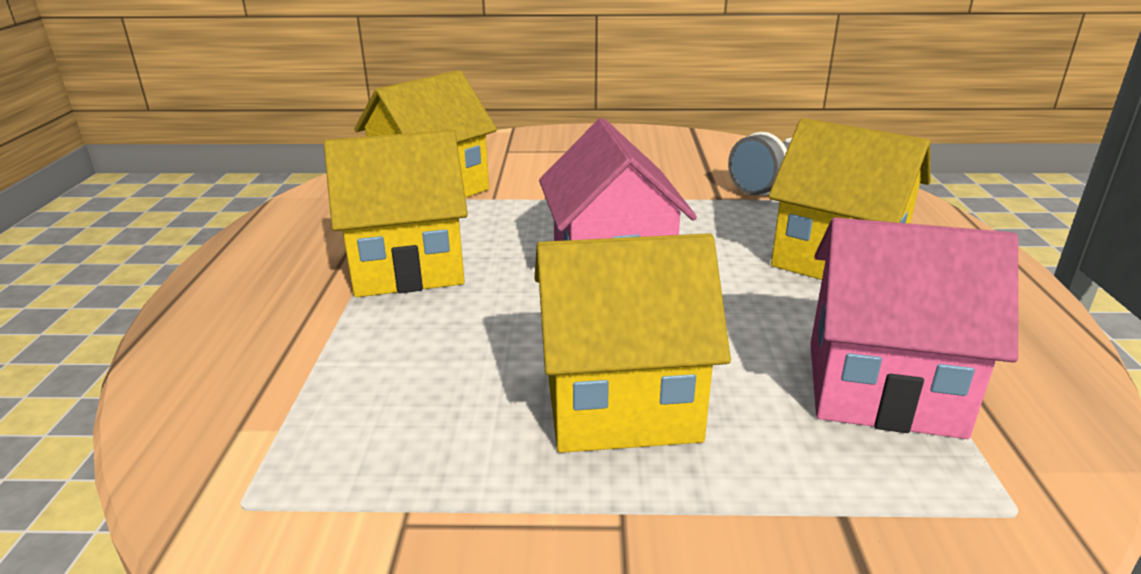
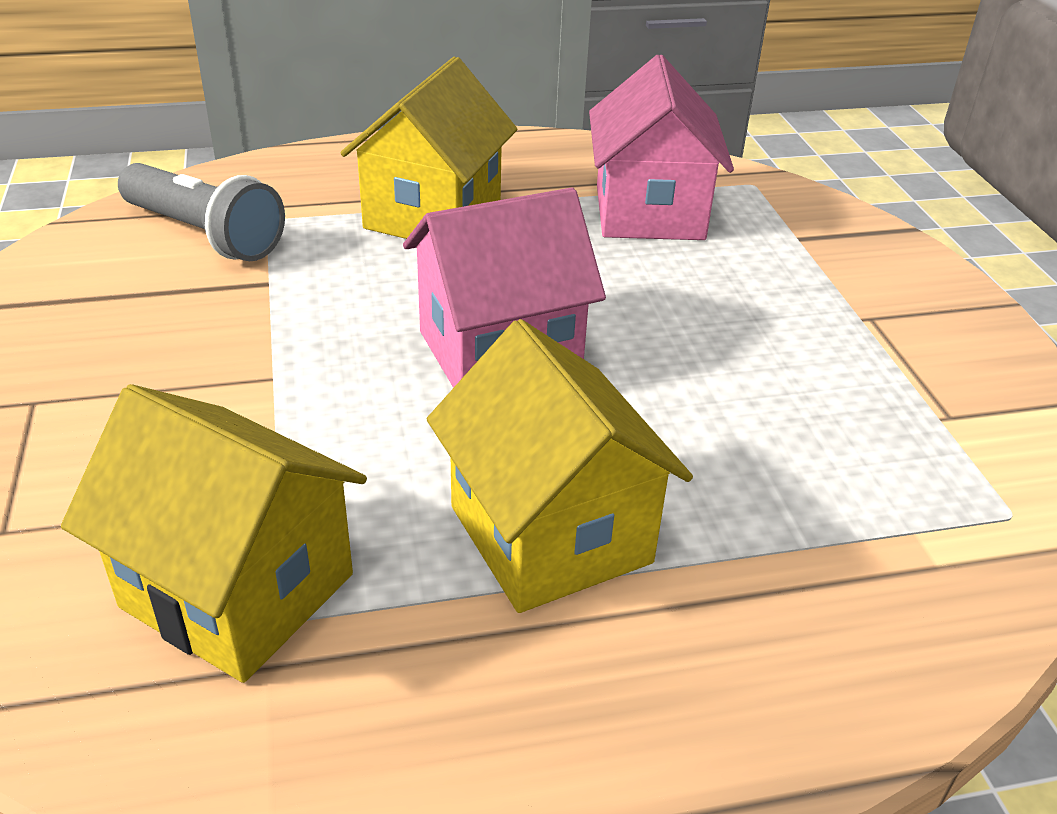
camera: 105 degrees left, 10 degrees up
(621, 403) = (742, 327): yellow house -> none

